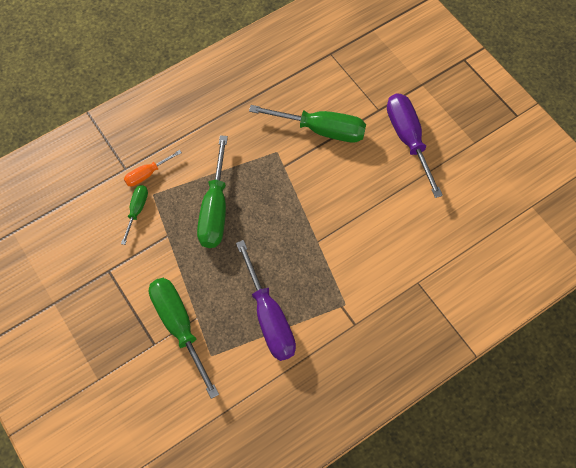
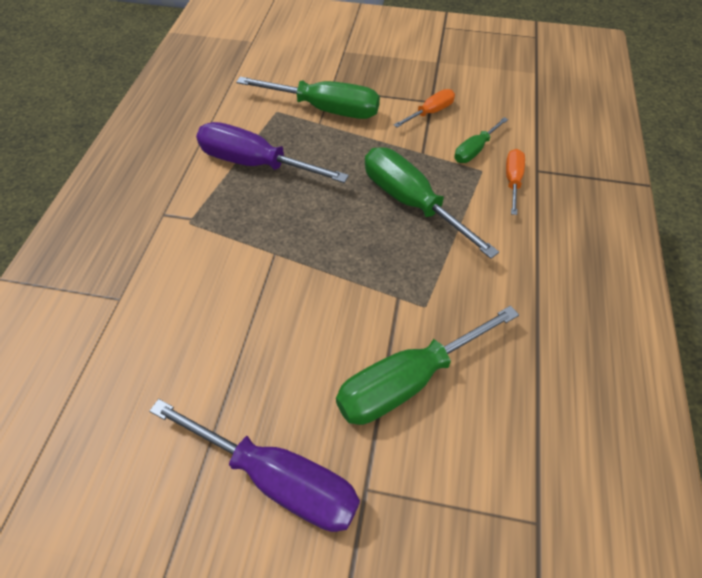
camera: 135 degrees right, 10 degrees down
(122, 261) = (430, 112): none -> orange screwdriver
(137, 210) = (475, 150): green screwdriver -> green screwdriver turned 75 degrees clockwise

